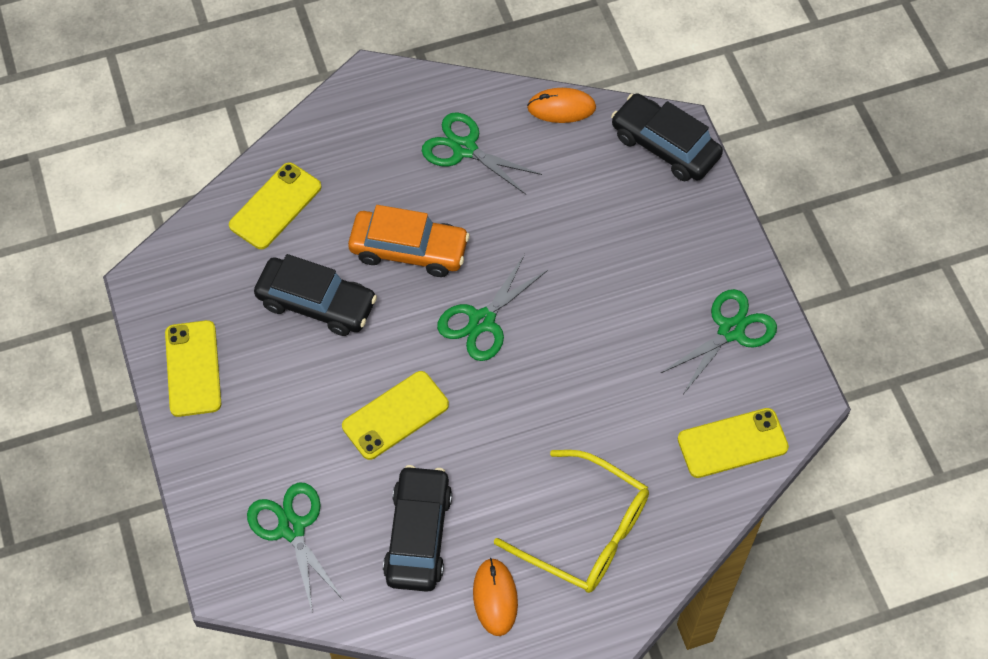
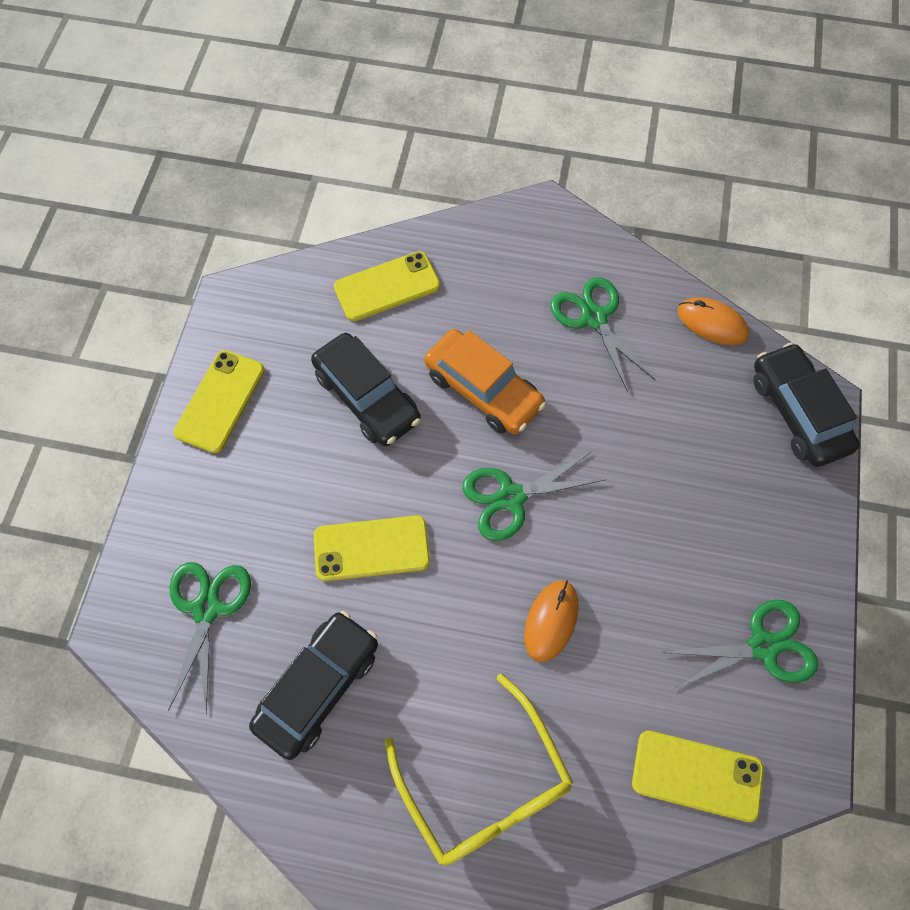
camera: 30 degrees right, 5 degrees up
(495, 597) = (352, 802): orange mouse -> orange mouse (551, 621)

